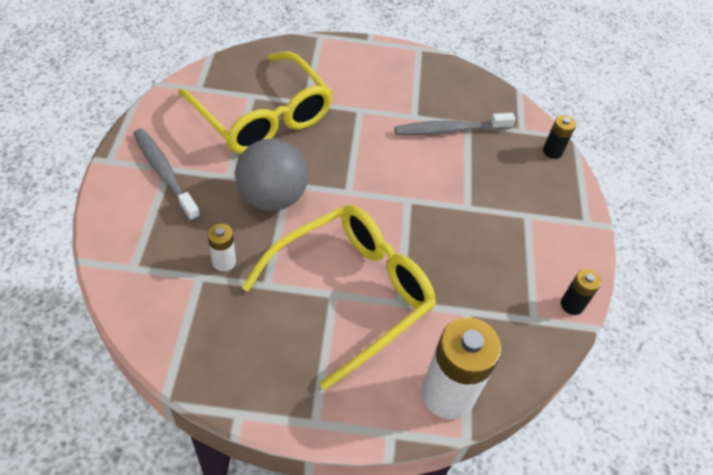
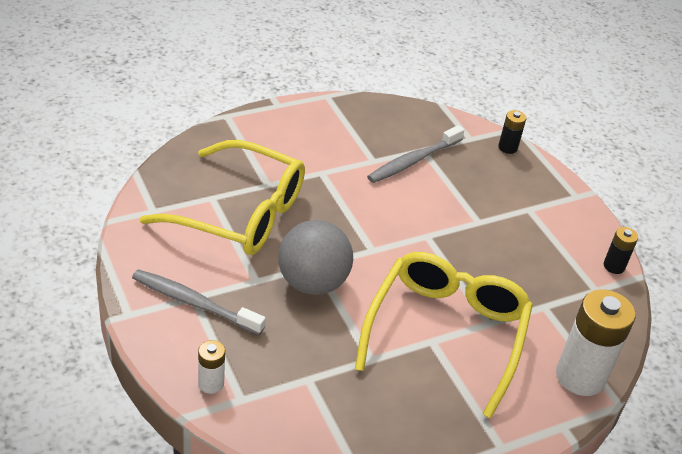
camera: 30 degrees left, 10 degrees down
(224, 262) = (319, 356): white battery -> white battery (211, 383)

